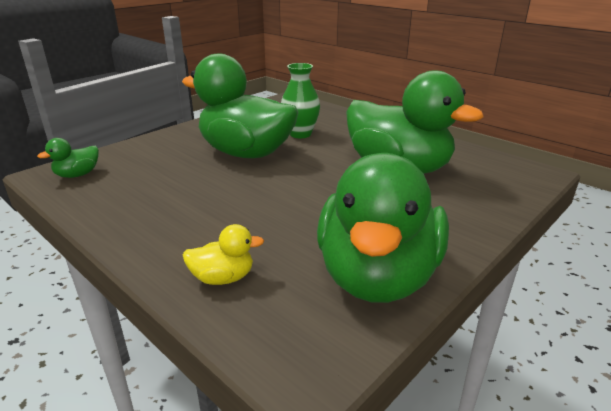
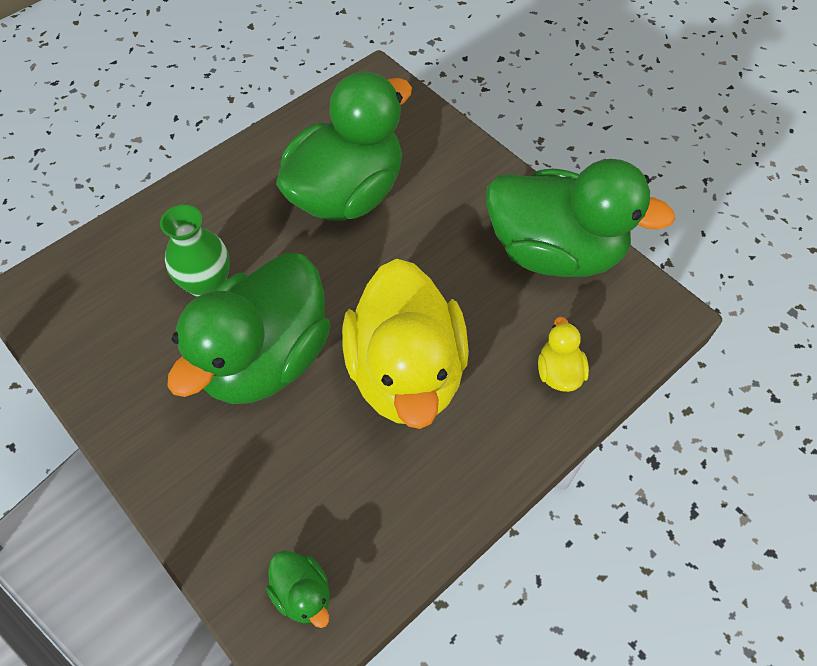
camera: 85 degrees left, 30 degrees up
(230, 200) = (406, 373): none -> yellow duck

